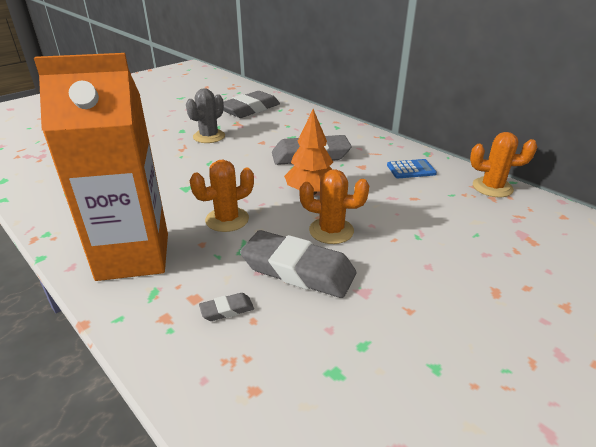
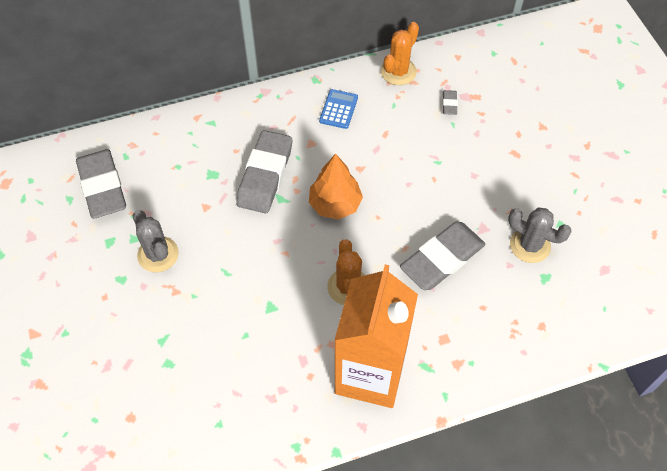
camera: 65 degrees left, 25 degrees up
(227, 310) = (466, 320): grey eraser -> grey eraser (449, 104)
(331, 231) = (403, 215): orange cactus -> none
(373, 342) = (530, 245): none -> grey cactus

